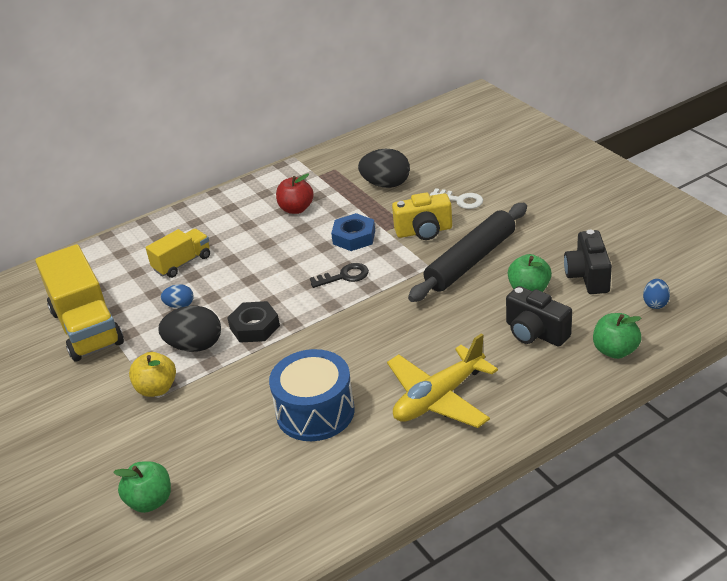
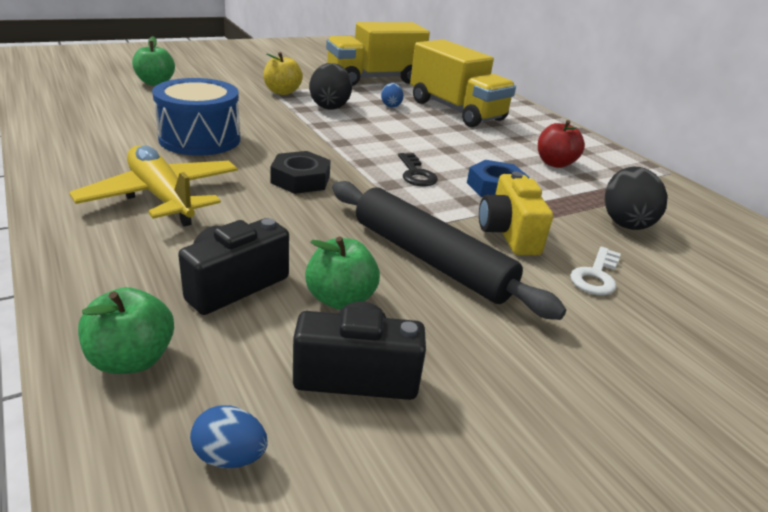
camera: 85 degrees right, 5 degrees down
(182, 263) = (456, 110): yellow truck -> yellow truck, size x1.82
(254, 327) = (345, 128): black nut -> black nut (300, 179)

